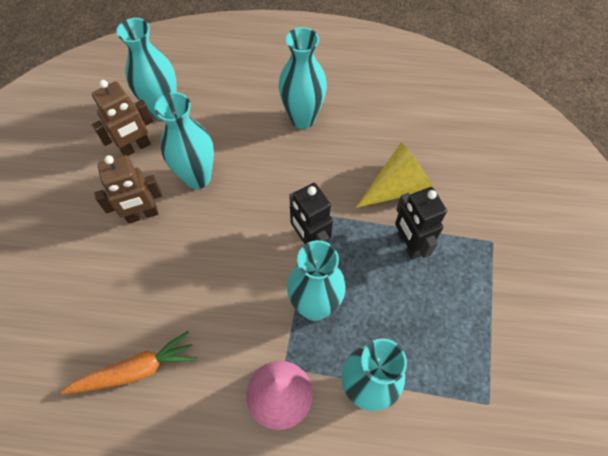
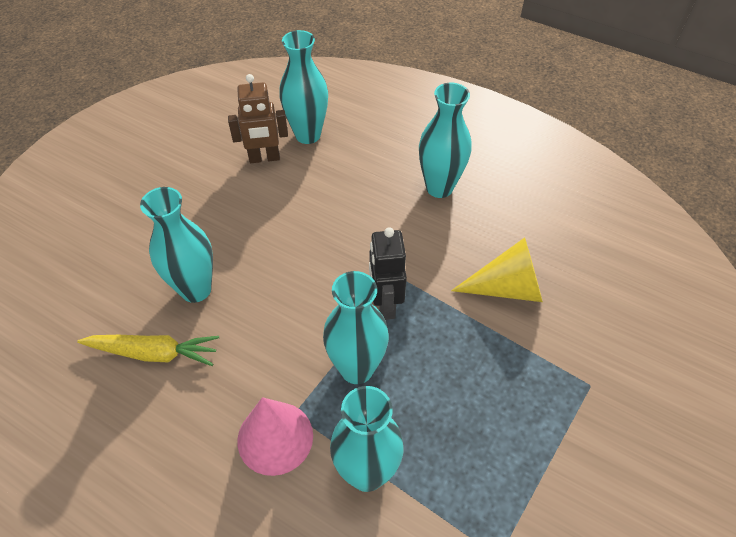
camera: 25 degrees right, 10 degrees down
(136, 370) = (154, 353): orange carrot -> yellow carrot
(142, 215) = (237, 218): brown robot -> none
(197, 177) = (306, 204): turquoise vase -> turquoise vase (196, 289)
(408, 244) = (490, 349): black robot -> none

